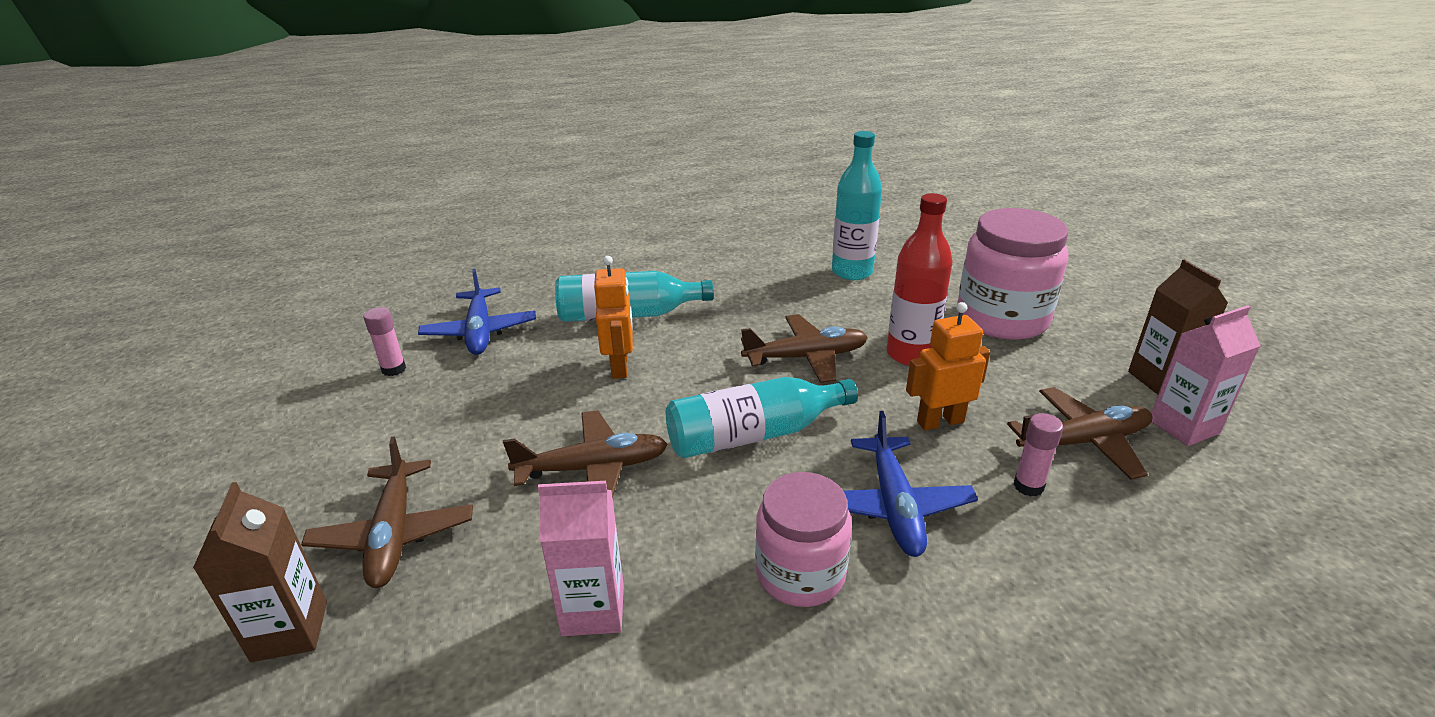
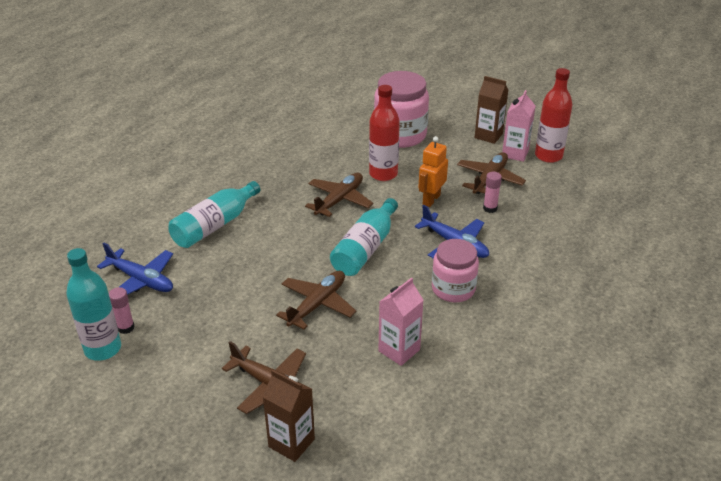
camera: 45 degrees left, 5 degrees up
(620, 367) = (255, 254): orange robot -> none
(852, 272) = (300, 141): turquoise bottle -> turquoise bottle (103, 349)
(1256, 461) = (548, 156): none -> red bottle

